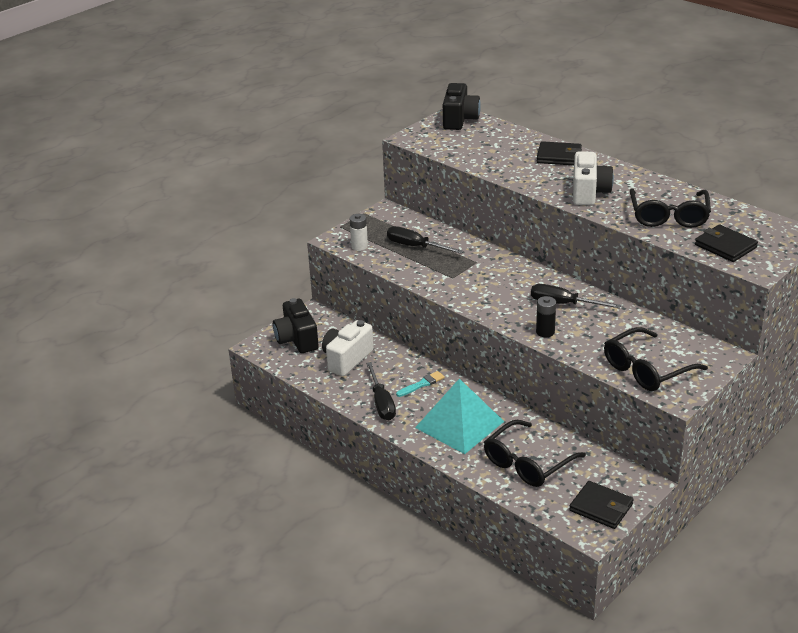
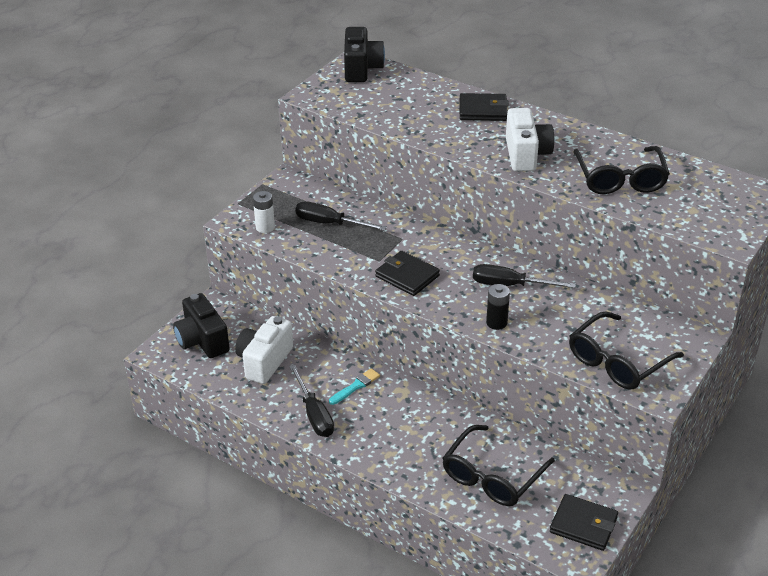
camera: 10 degrees left, 5 degrees up
(459, 424) = (407, 434): turquoise pyramid -> none
(725, 246) = (690, 214): black wallet -> black wallet (407, 276)

